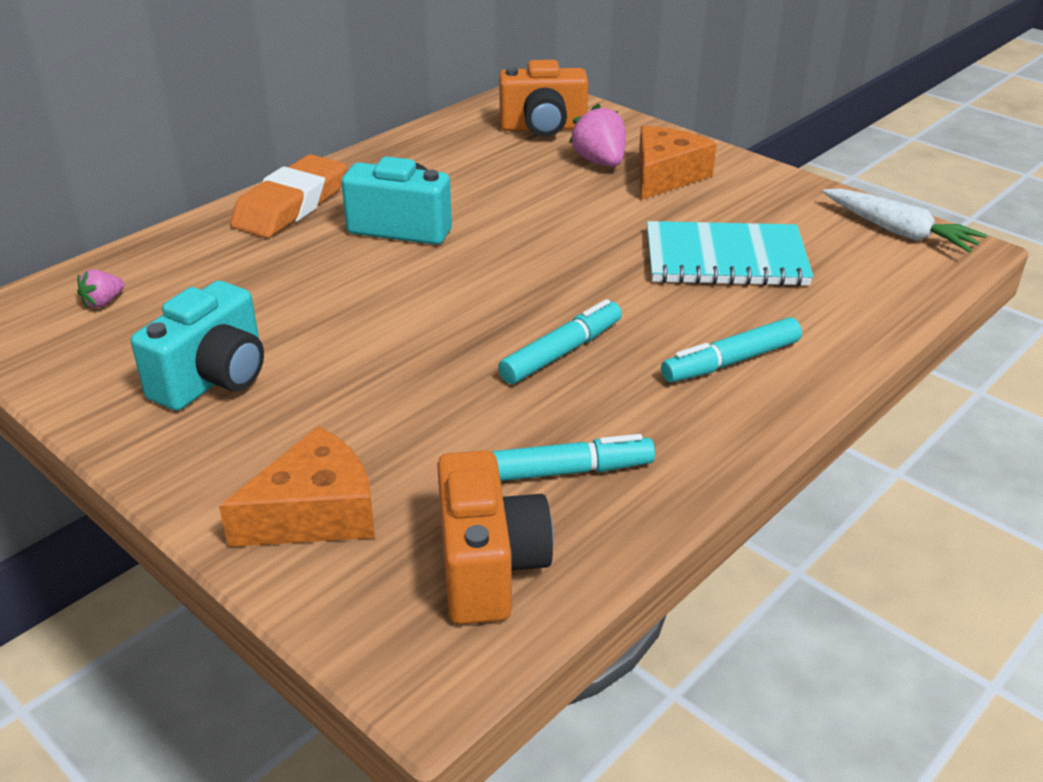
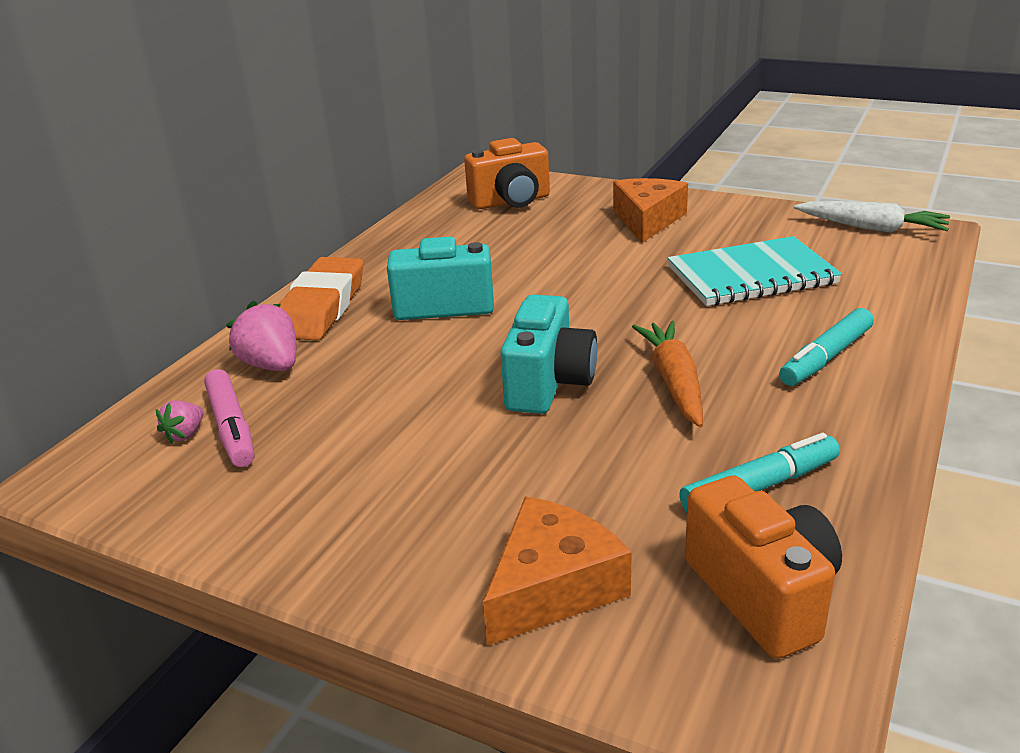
camera: 15 degrees left, 5 degrees down
(144, 305) = (232, 427): none -> pink marker
(213, 379) = (354, 482): turquoise camera -> turquoise camera (548, 384)
(561, 352) = (674, 382): turquoise marker -> orange carrot
(600, 162) = (582, 220): pink strawberry -> pink strawberry (272, 365)

